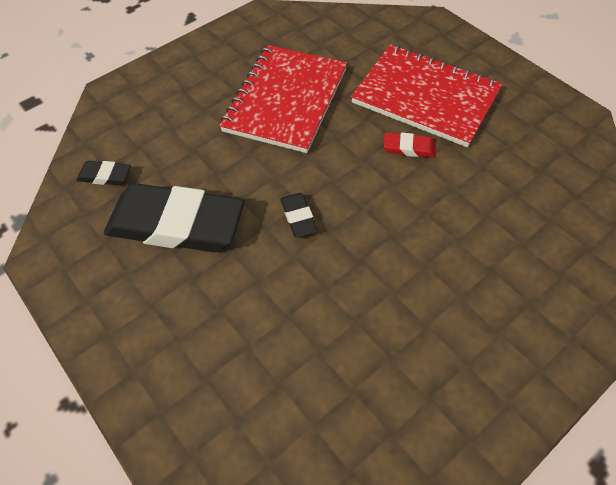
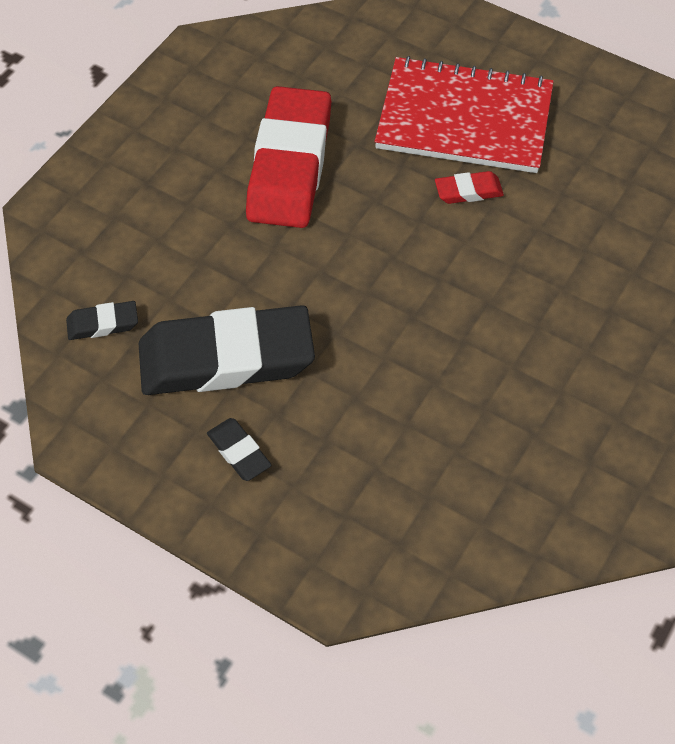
camera: 20 degrees left, 0 degrees up
(286, 100) = (289, 165): red notebook -> red eraser
(298, 217) = (371, 310): black eraser -> black eraser (239, 452)

